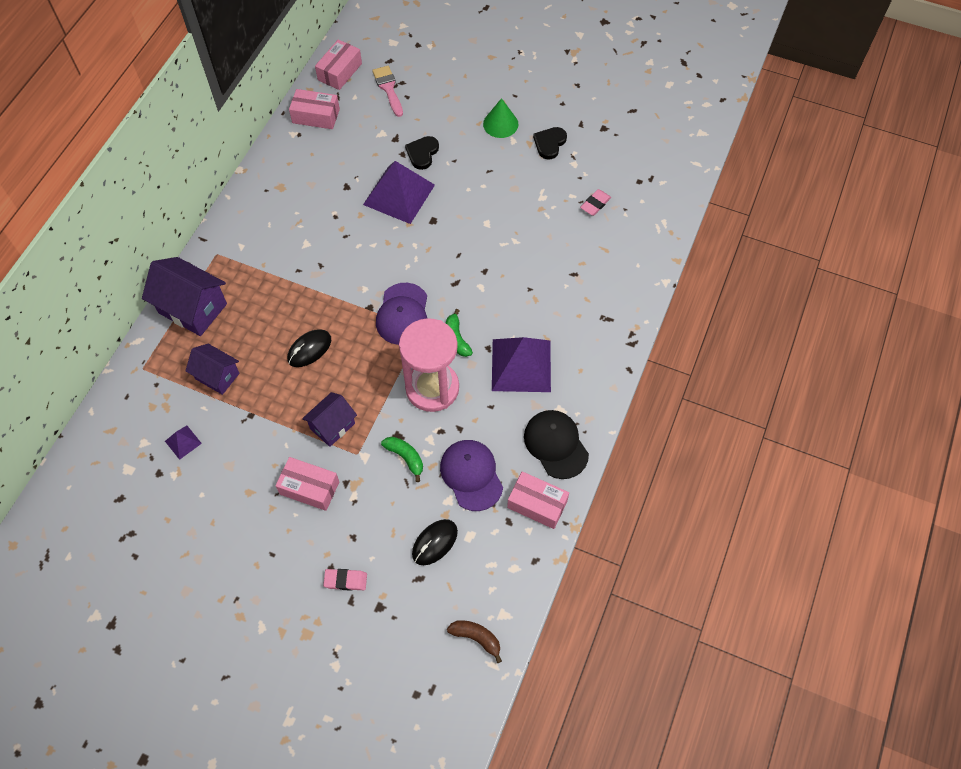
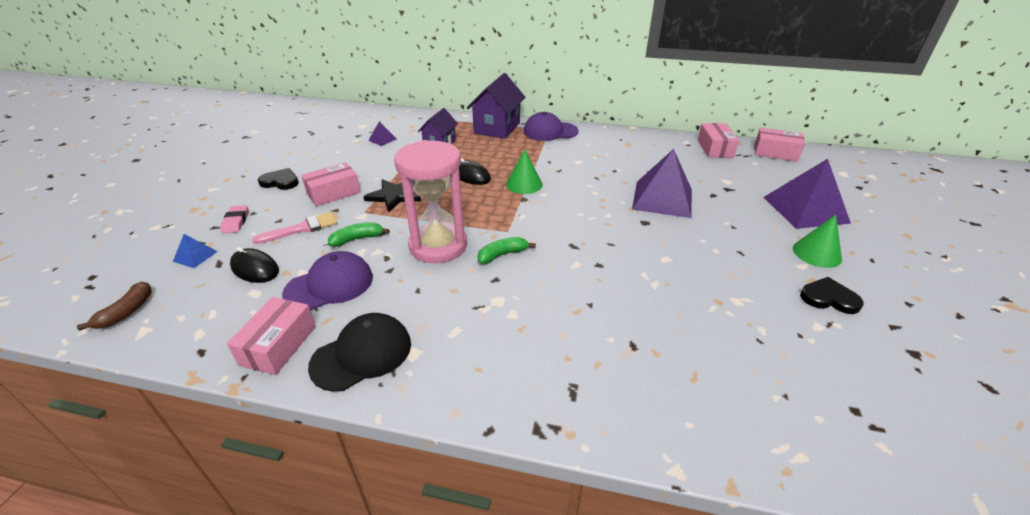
camera: 80 degrees right, 25 degrees down
(309, 488) = (333, 193): pink box -> pink box turned 45 degrees clockwise
(332, 426) = (394, 196): purple house -> black star
(341, 302) = (524, 184): none -> green cone
(388, 89) = (784, 178): pink brush -> pink brush (302, 228)
(402, 314) = (522, 217): purple cap -> purple cap (550, 131)
(402, 604) = (195, 256): none -> blue pyramid
(405, 457) = (357, 239): green banana -> green banana turned 150 degrees counterclockwise
(422, 153) = (724, 206): black heart -> black heart (280, 182)
(521, 365) = (476, 309): purple pyramid -> purple pyramid (805, 209)
(595, 204) = (767, 357): pink eraser -> none

